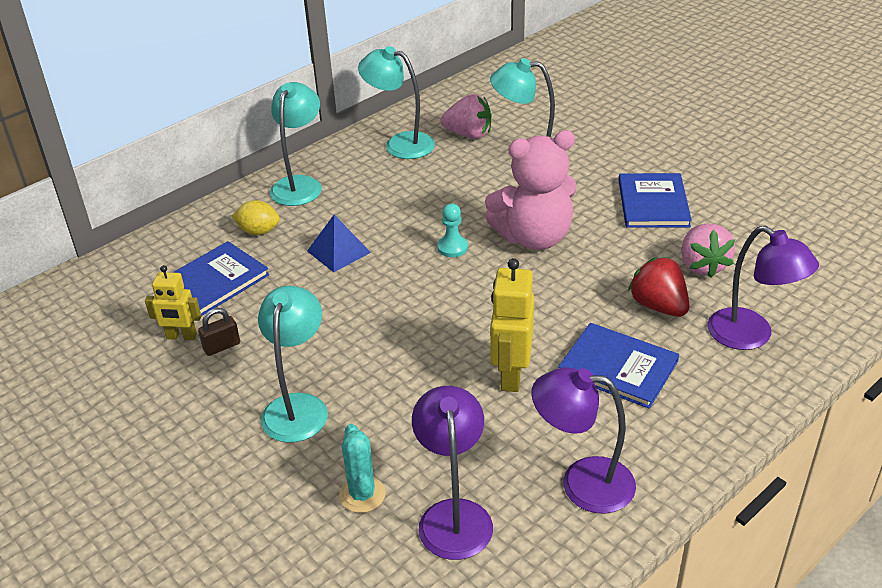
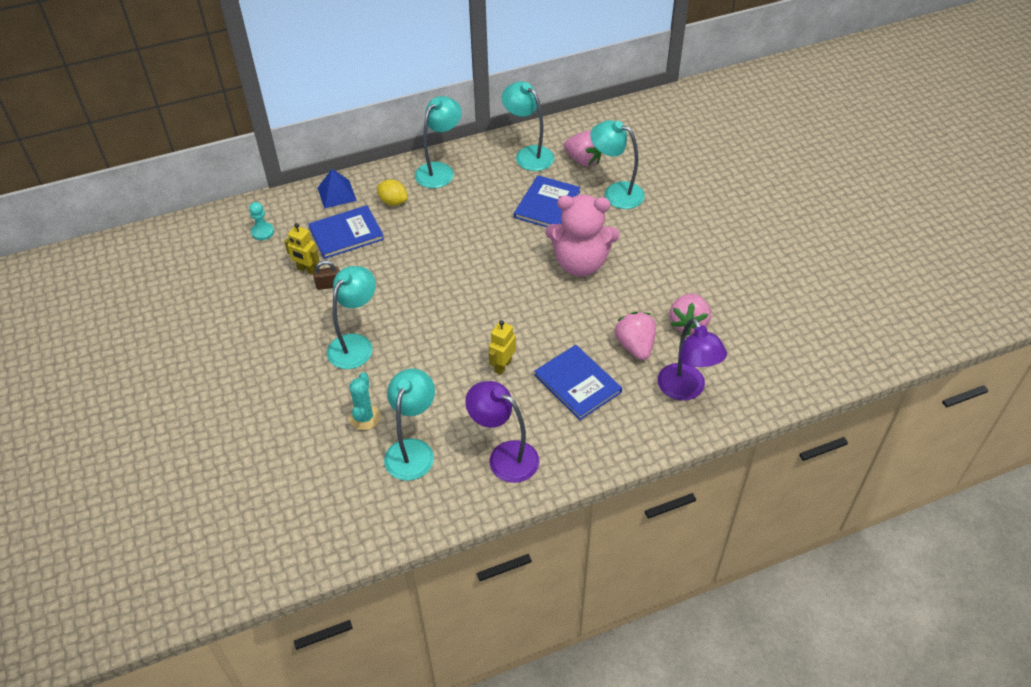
camera: 20 degrees right, 10 degrees up
(339, 251) = (439, 234): blue pyramid -> blue pyramid (337, 194)
(452, 247) = (518, 255): turquoise pawn -> turquoise pawn (262, 232)
(454, 515) = (413, 450): purple lamp -> turquoise lamp
(511, 375) = (502, 366): yellow robot -> yellow robot, size x0.65
(653, 203) = (685, 260): blue book -> blue book (547, 204)
(658, 306) = (635, 346): red strawberry -> pink strawberry

